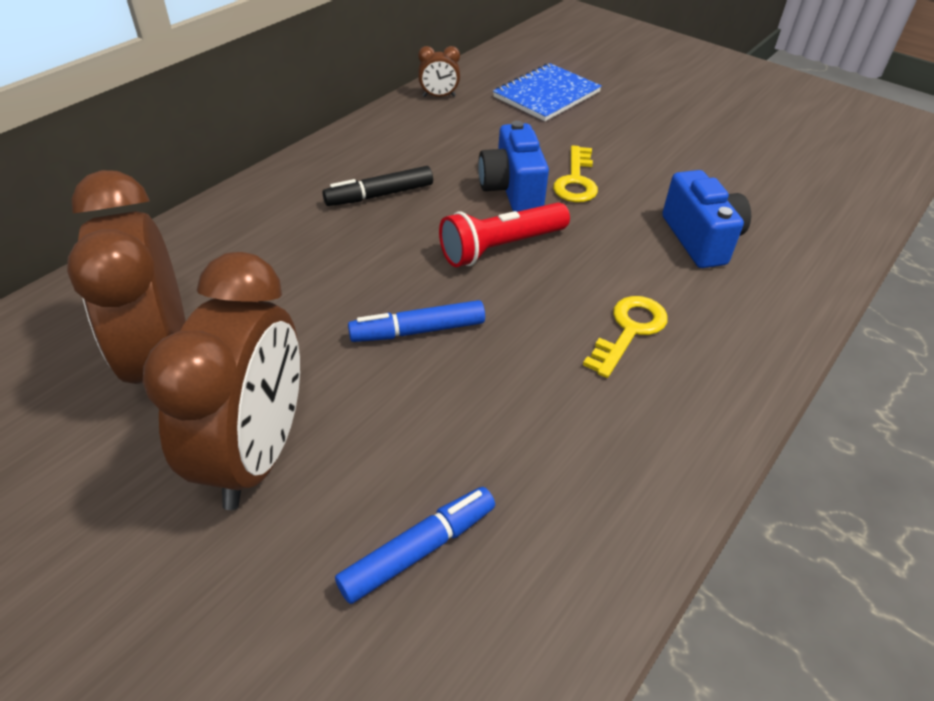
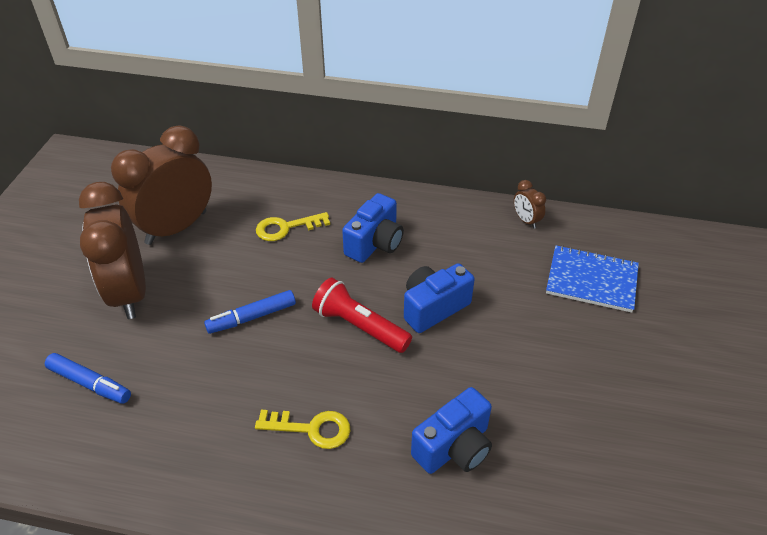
camera: 65 degrees right, 0 degrees up
(257, 454) = (129, 292): brown clock -> brown clock turned 90 degrees clockwise
(380, 195) = (375, 243): black marker -> blue camera
(418, 331) = (252, 317): blue marker -> blue marker turned 75 degrees counterclockwise
(576, 180) = (475, 341): yellow key -> yellow key (286, 228)

